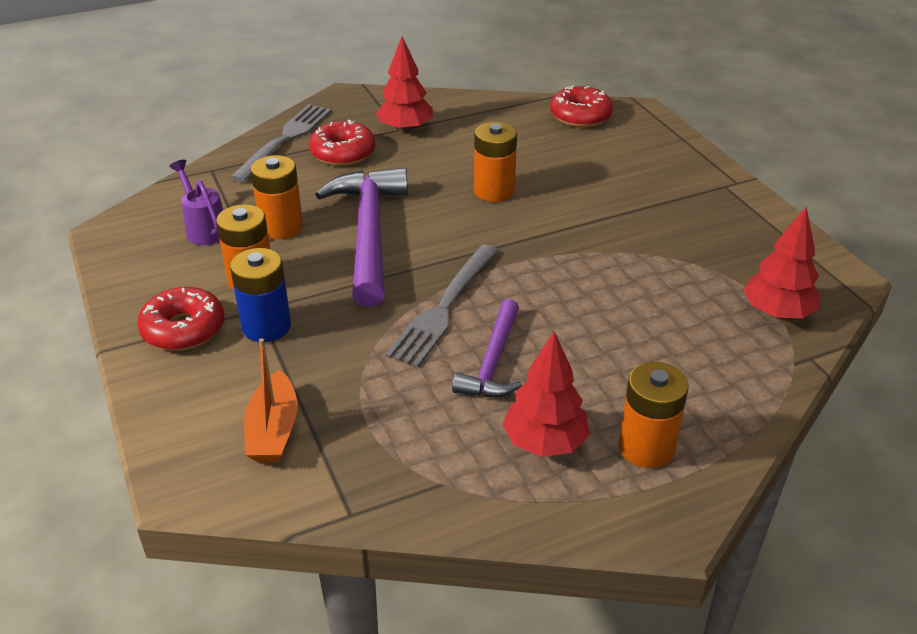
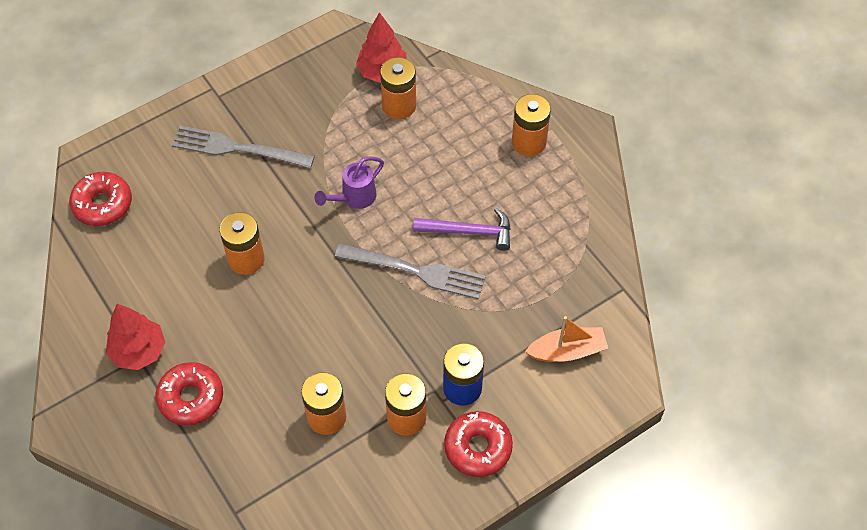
camera: 100 degrees left, 20 degrees up
(204, 228) = (338, 482): purple watering can -> purple watering can (354, 198)
(285, 140) = (169, 460): grey fork -> grey fork (237, 148)
(369, 233) = (326, 344): purple hammer -> none
(544, 442) = (538, 194): red tree -> none
(715, 321) = (399, 106): none -> orange battery

